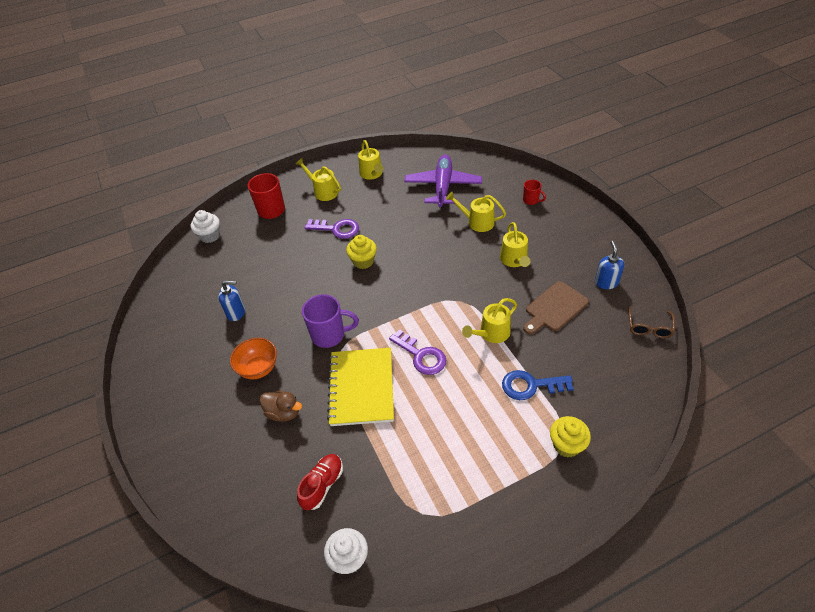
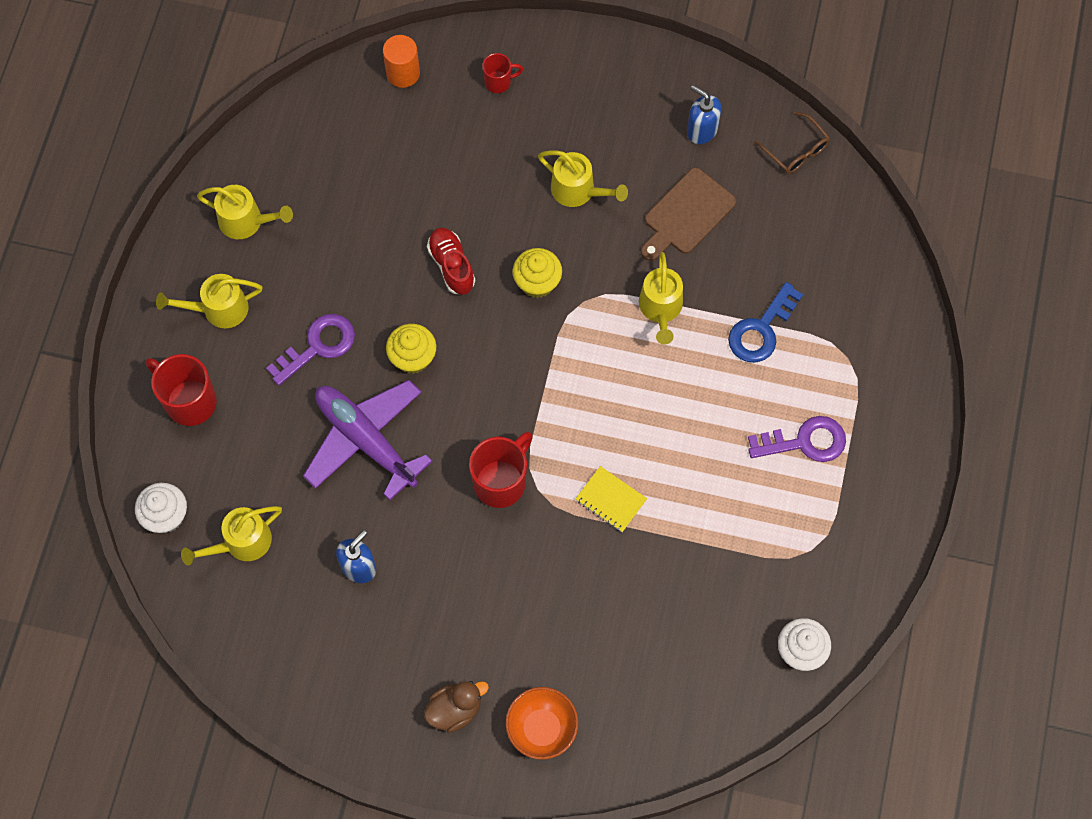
camera: 55 degrees left, 20 degrees up
(258, 368) = (479, 594): orange bowl -> orange bowl (542, 728)
(283, 412) = (571, 605): brown duck -> brown duck (455, 710)
(322, 485) = (700, 623): red shoe -> red shoe (451, 266)
(329, 335) = (501, 482): purple mug -> red mug
(361, 387) = (611, 500): yellow notebook -> yellow notebook, size x0.48
(421, 356) = (624, 405): purple key -> purple key (804, 441)
(443, 187) = (367, 157): purple plane -> purple plane (366, 440)
(477, 222) = (474, 175): yellow watering can -> yellow watering can (241, 543)
(495, 172) = (403, 73): none -> orange cylinder
(554, 308) = (687, 215): brown cutting board -> brown cutting board turned 45 degrees clockwise
(566, 445) = (854, 358): yellow cupcake -> yellow cupcake (537, 282)

